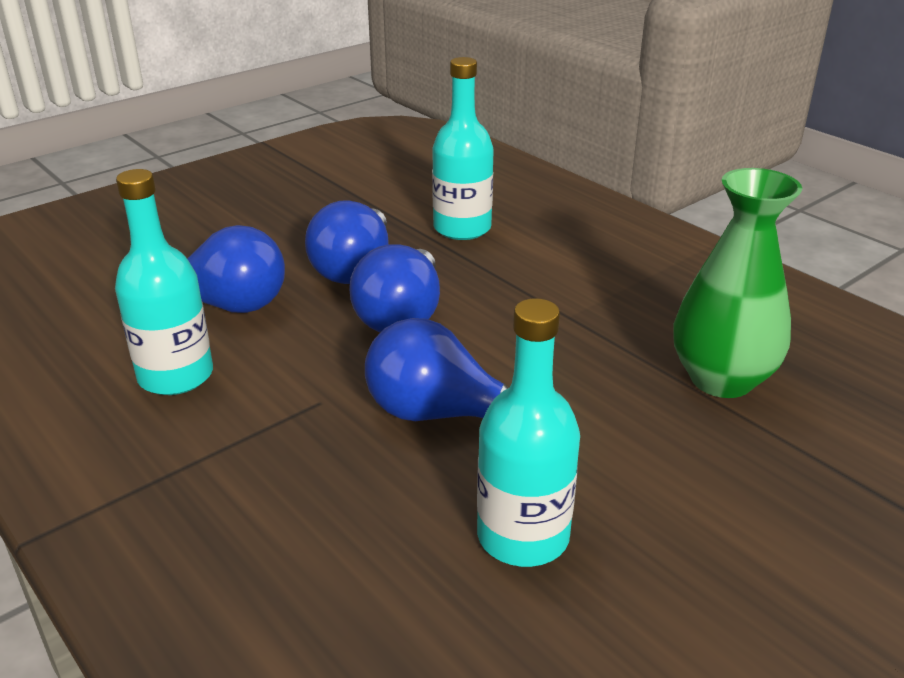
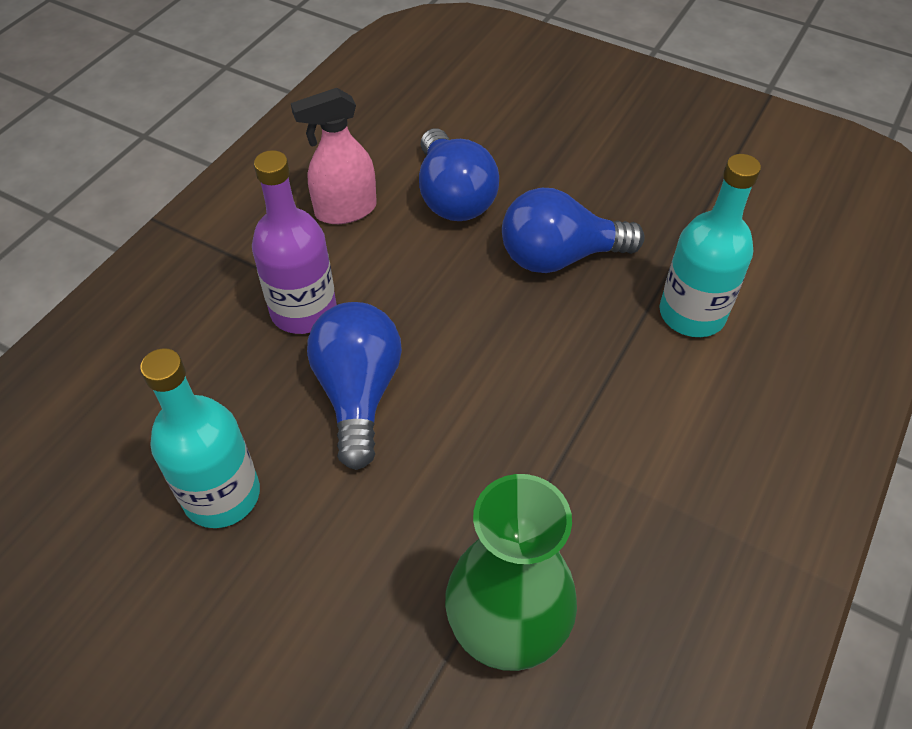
camera: 70 degrees right, 20 degrees up
(176, 376) = (345, 210): turquoise bottle -> pink spray bottle
(301, 432) = (303, 310): none -> purple bottle
(401, 316) = (495, 318): blue light bulb -> none

